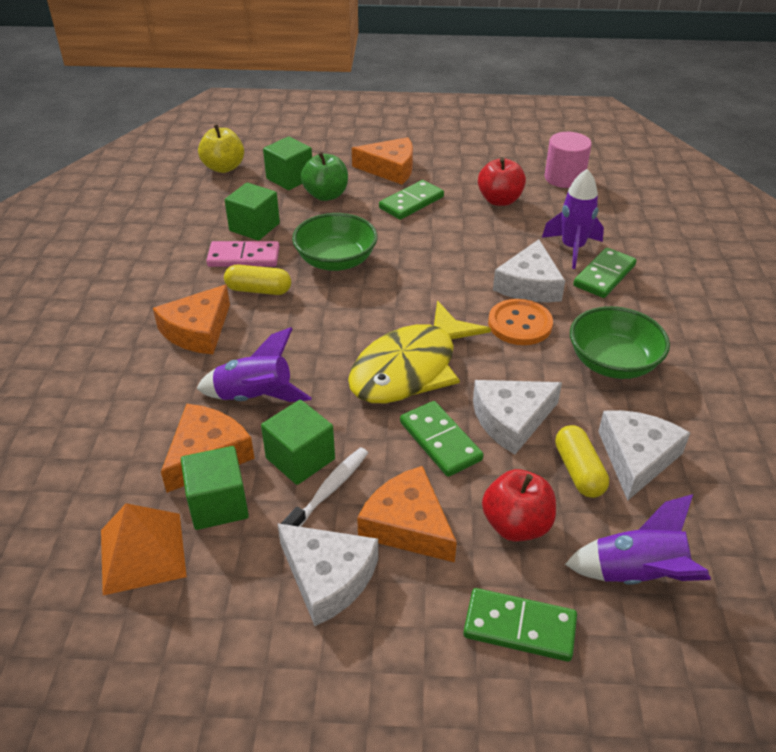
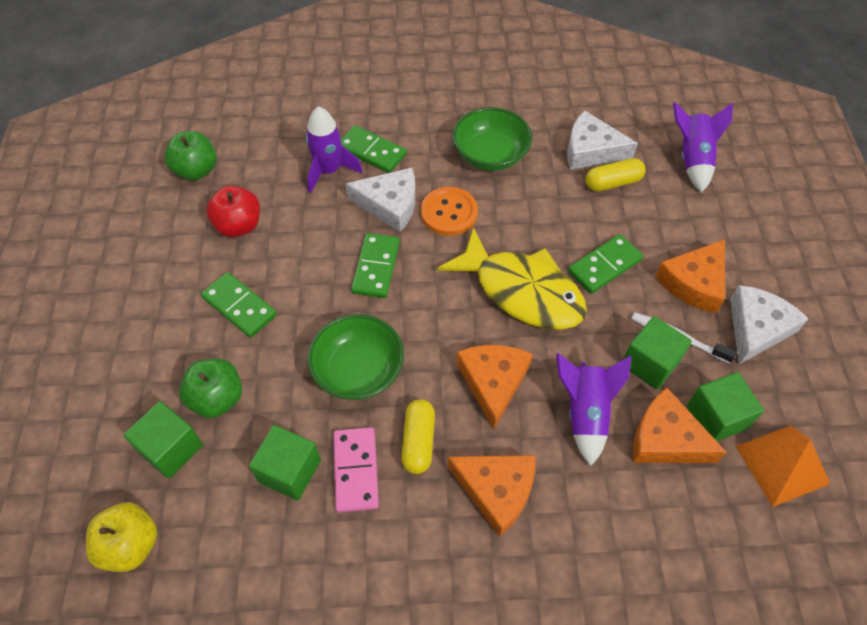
camera: 95 degrees left, 15 degrees up
(390, 169) = (158, 334): orange cheese -> orange cheese (493, 383)
(511, 420) = (570, 220): white cheese -> none
(516, 525) = (673, 219): red apple -> none
(519, 627) = (753, 219): green domino -> green domino (376, 267)
(564, 178) = (196, 170): pink cylinder -> green apple

